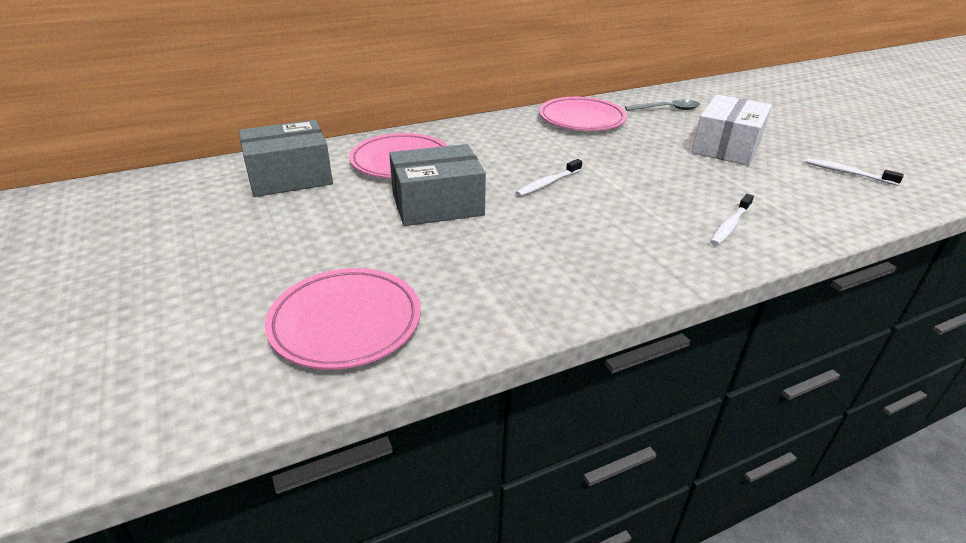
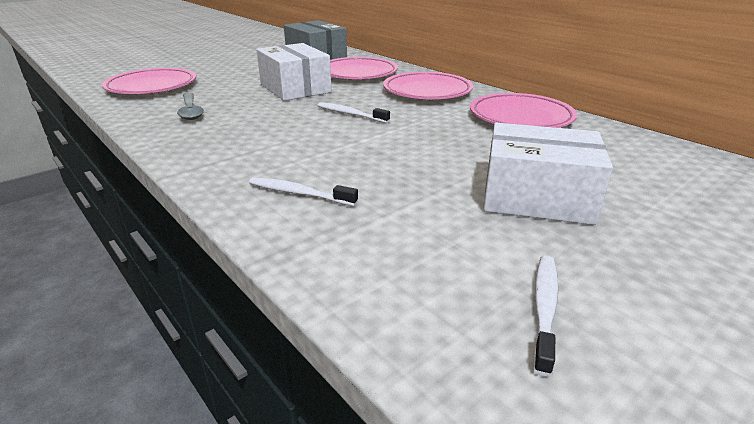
camera: 75 degrees right, 5 degrees down
(437, 204) = (295, 88): grey box -> white box
(493, 139) = (427, 91): none -> pink plate
(667, 109) = (628, 158): grey spoon -> grey spoon (190, 111)

